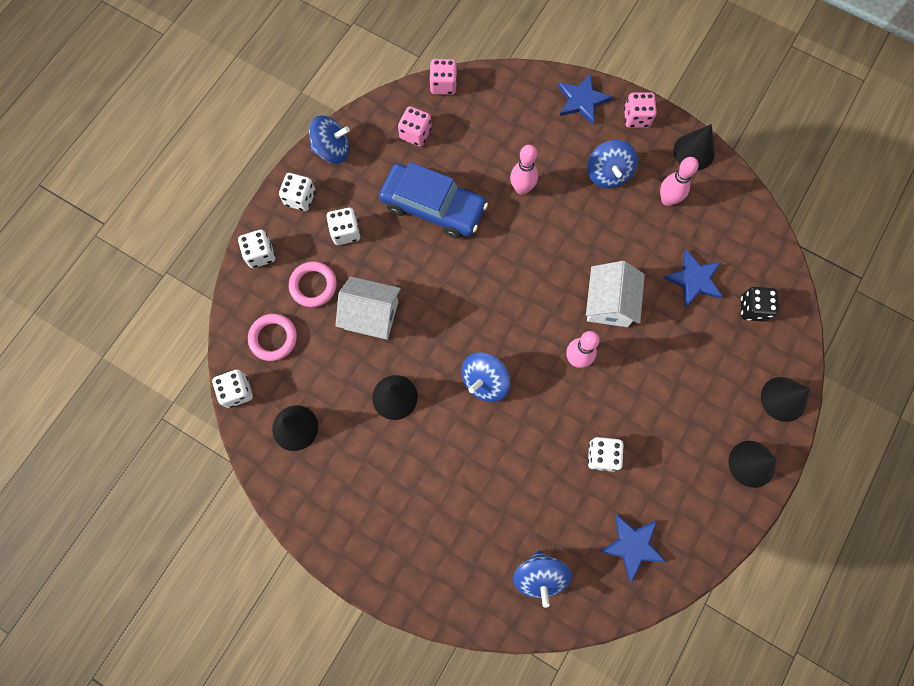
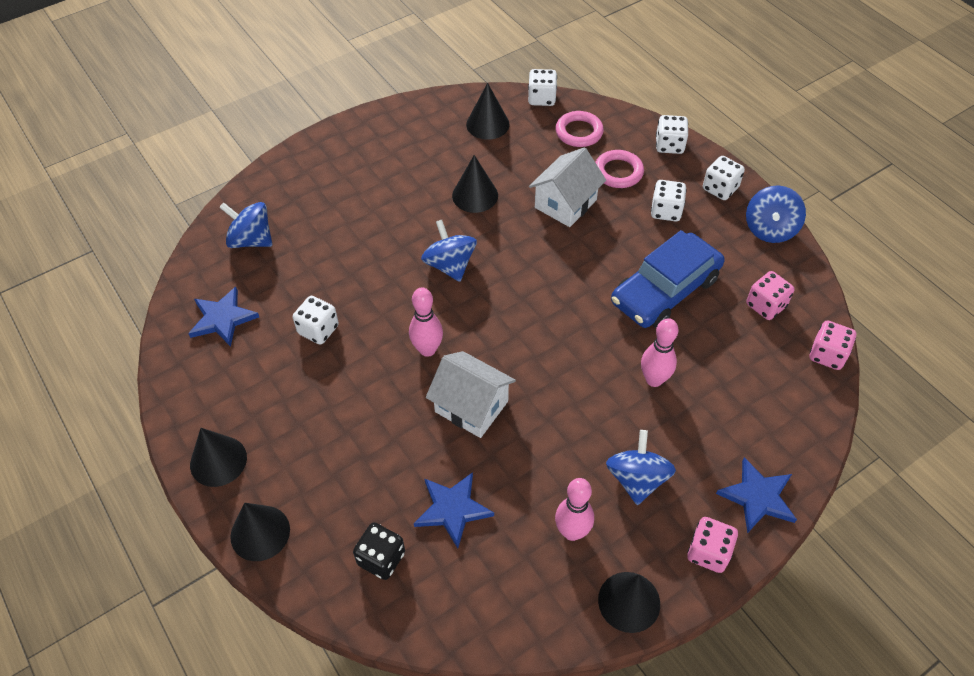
camera: 115 degrees right, 20 degrees down
(608, 174) = (637, 479): blue spinning top -> blue spinning top turned 75 degrees clockwise

